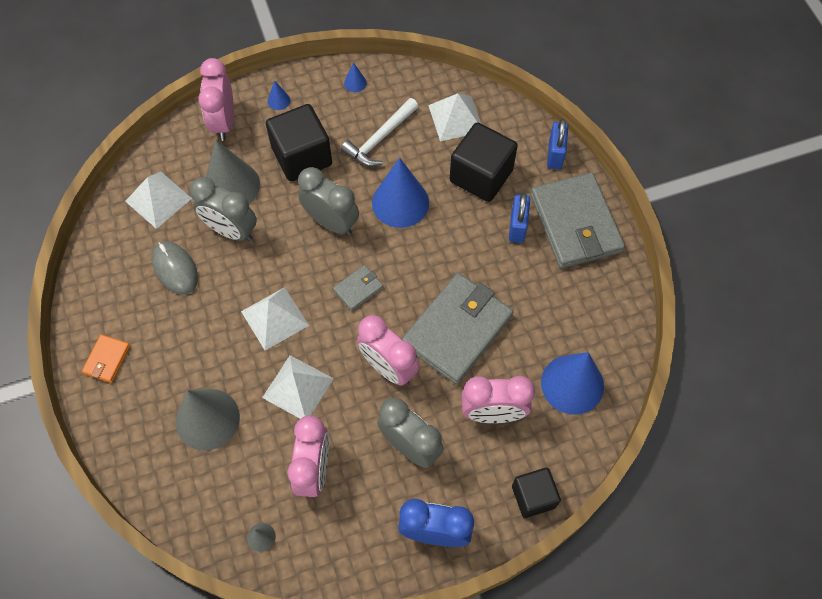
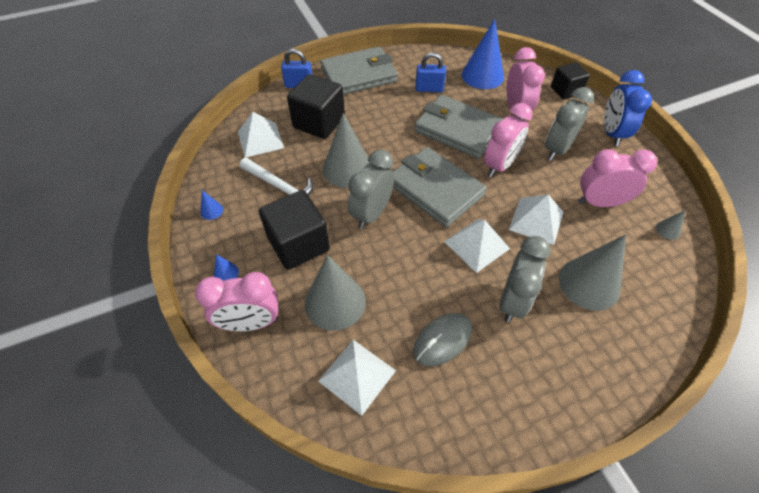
camera: 95 degrees left, 10 degrees down
(107, 359) = (563, 390): orange wallet -> none
(231, 230) = (389, 294): grey clock -> grey clock (513, 301)
(358, 289) = (435, 189): grey wallet -> grey wallet, size x2.25
(400, 202) = (347, 169): blue cone -> grey cone
(517, 227) = (364, 102): blue padlock -> blue padlock (429, 89)

